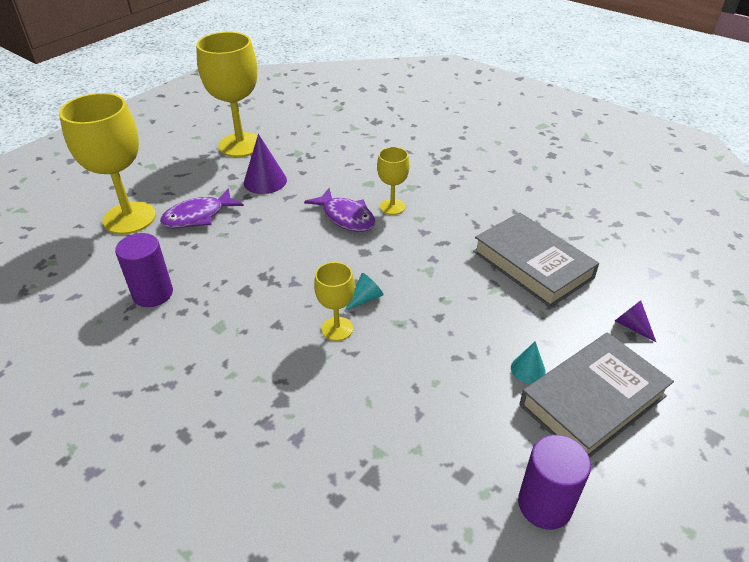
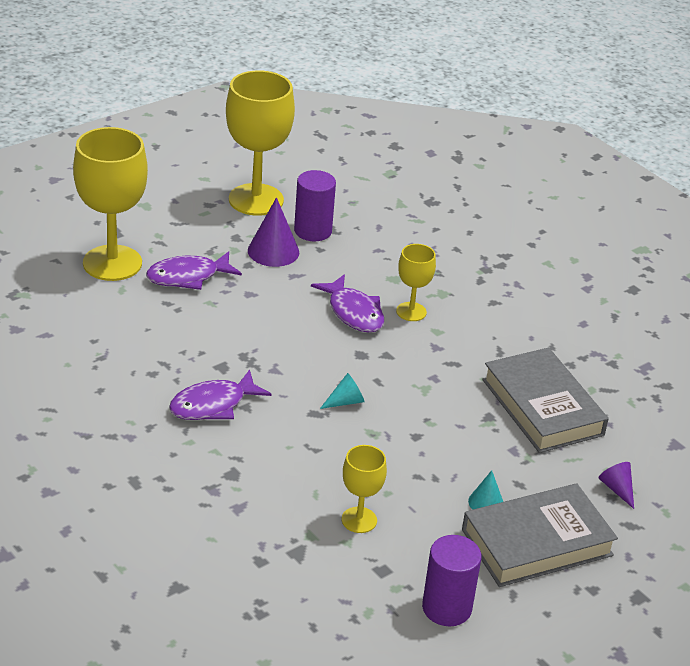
camera: 10 degrees right, 5 degrees down
(153, 294) = (125, 349): purple cylinder -> purple cylinder (313, 231)
(246, 330) = (213, 405): none -> purple fish
(337, 329) = (306, 424): yellow goblet -> yellow goblet (359, 520)

